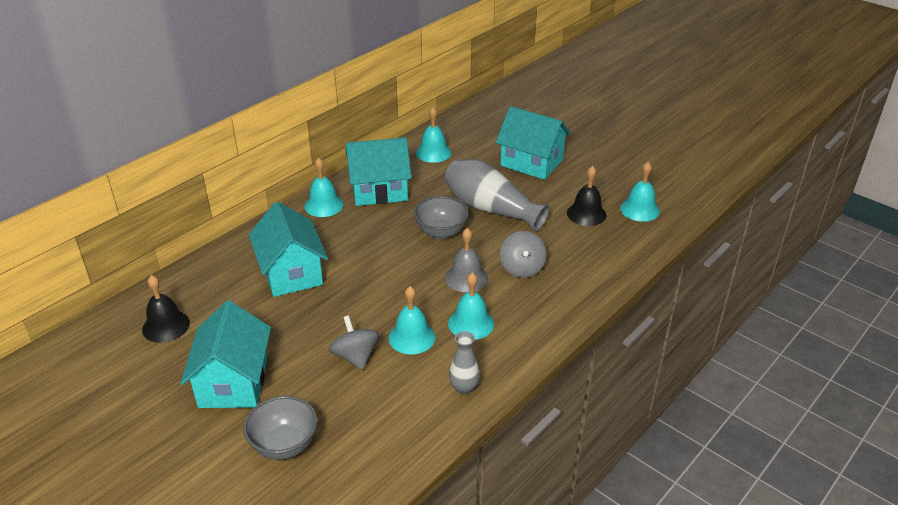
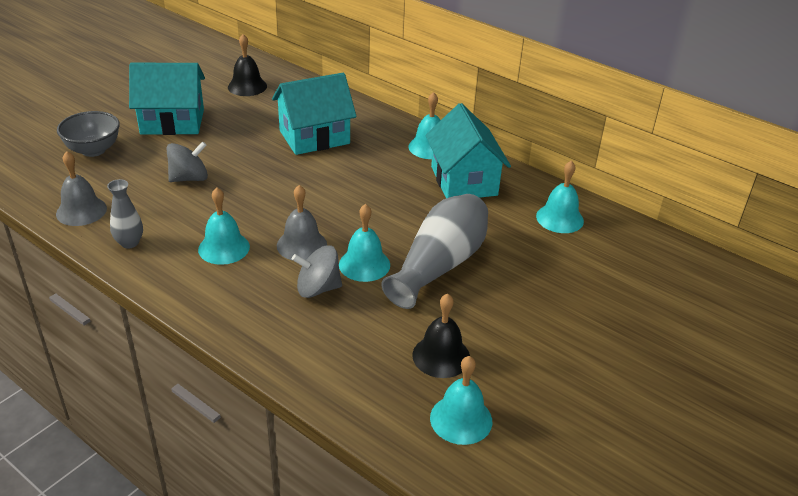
camera: 85 degrees right, 0 degrees up
(408, 434) = (81, 211): none -> grey bell
(412, 337) = (209, 209): turquoise bell -> turquoise bell (364, 264)
(441, 232) = (386, 226): grey bowl -> none
(531, 163) = (561, 306): turquoise house -> none

